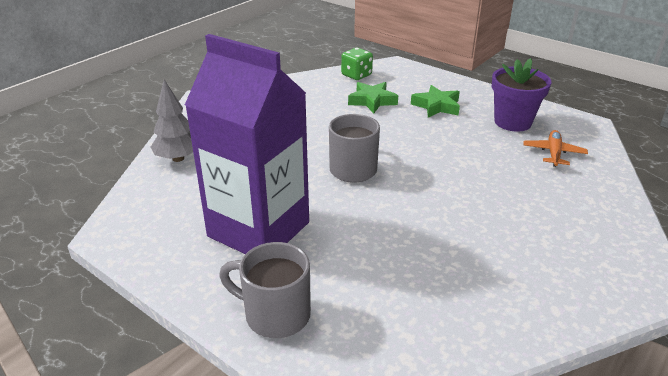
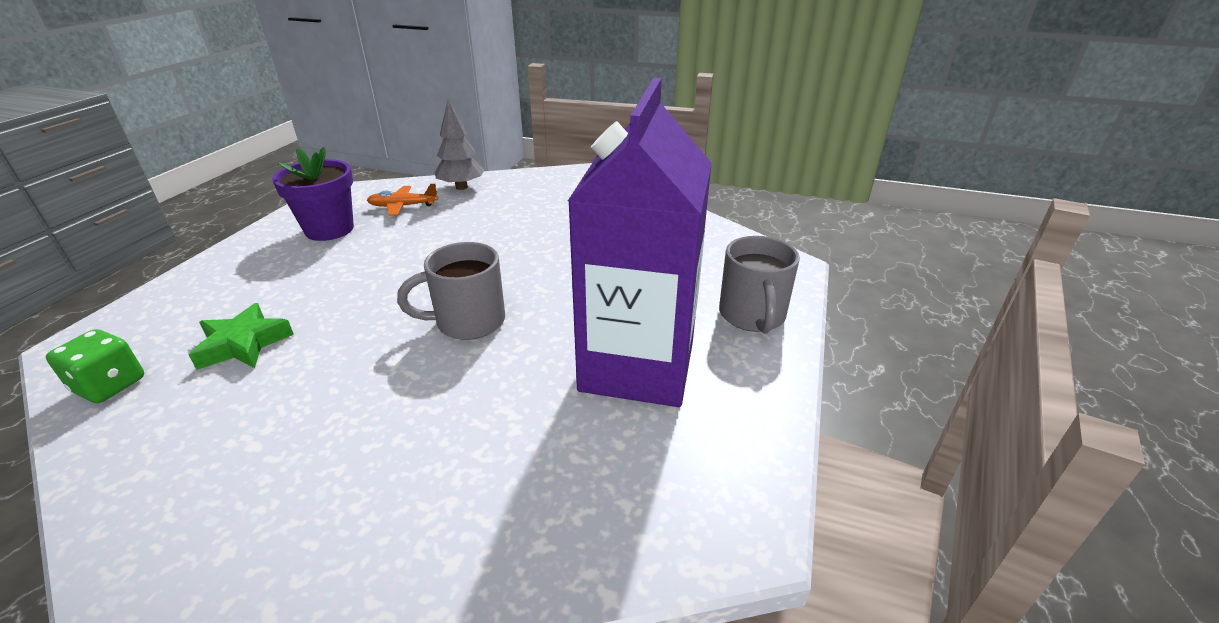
camera: 110 degrees left, 0 degrees up
(178, 158) = (487, 546): grey tree -> grey tree (461, 187)
(436, 106) = (275, 283): green star -> none

